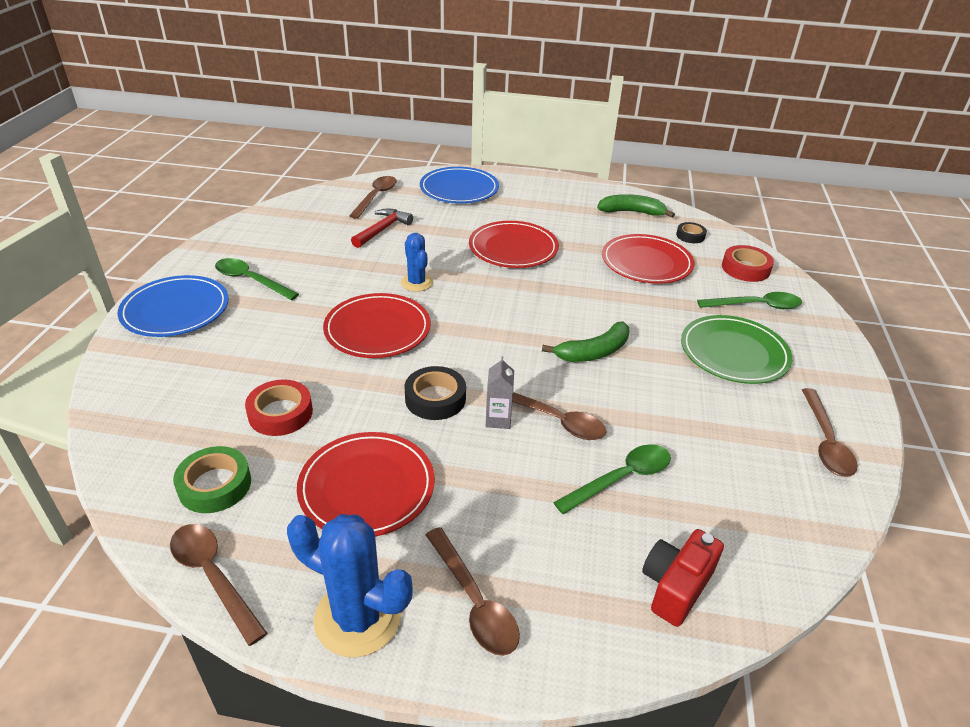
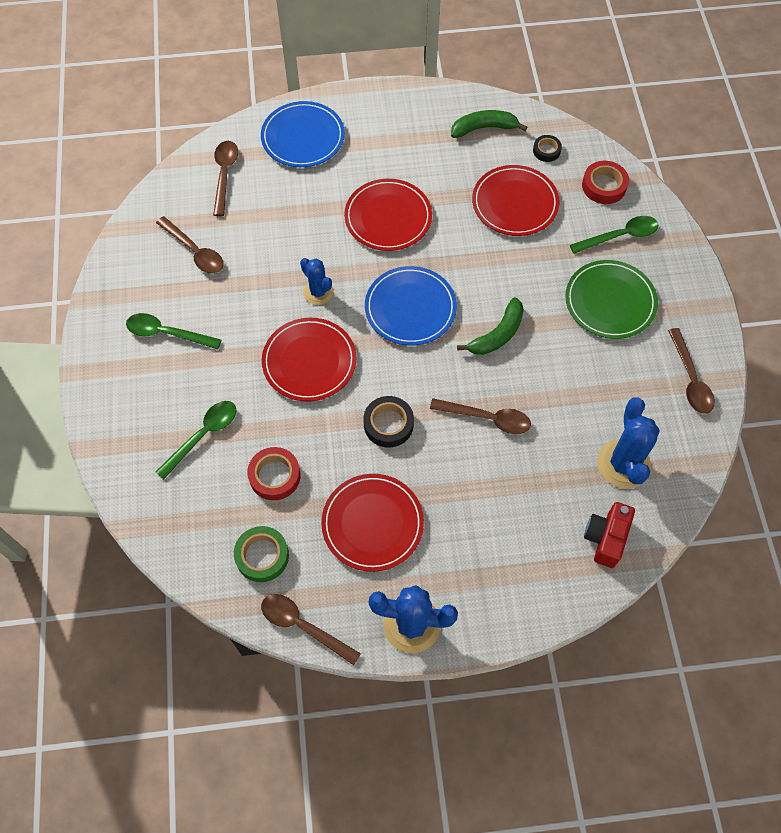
camera: 15 degrees left, 25 degrees up
(175, 310) = (121, 391): blue plate -> blue plate (410, 308)
(382, 229) = (254, 225): red hammer -> none
(474, 601) = (481, 590): brown spoon -> brown spoon (194, 251)
(498, 419) = (444, 431): grey carton -> none
(621, 478) = (550, 460): green spoon -> green spoon (203, 435)
(719, 507) = (623, 464): none -> blue cactus

